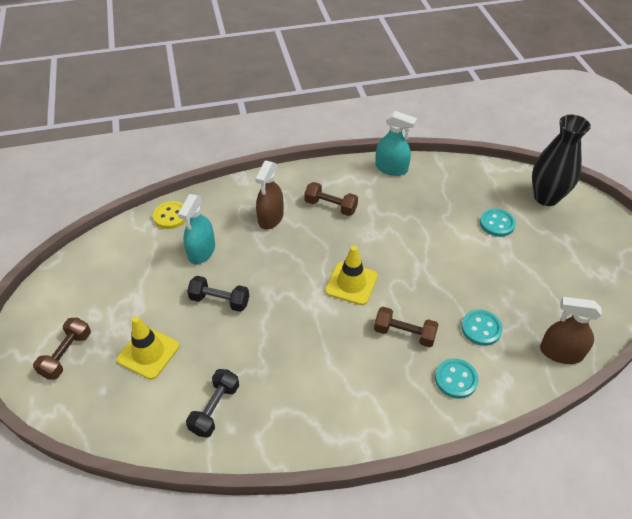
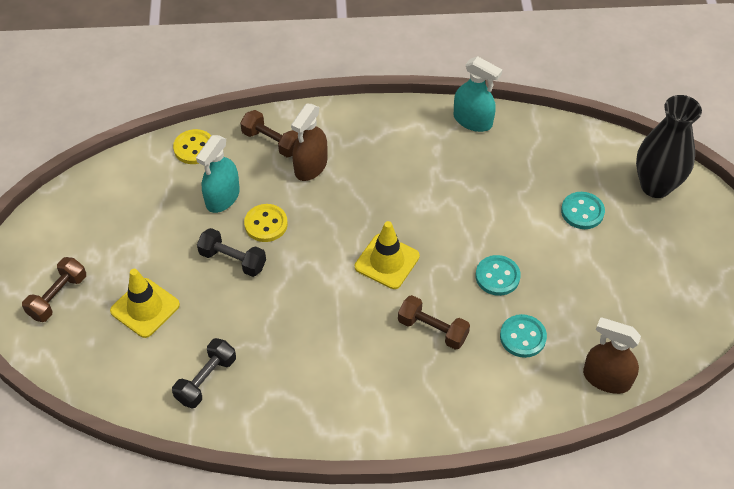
camera: 10 degrees right, 5 degrees up
(242, 267) = (266, 224): none -> yellow button
(330, 206) = (385, 161): brown dumbbell -> brown dumbbell (271, 142)
(456, 379) = (476, 390): turquoise button -> turquoise button (497, 276)

